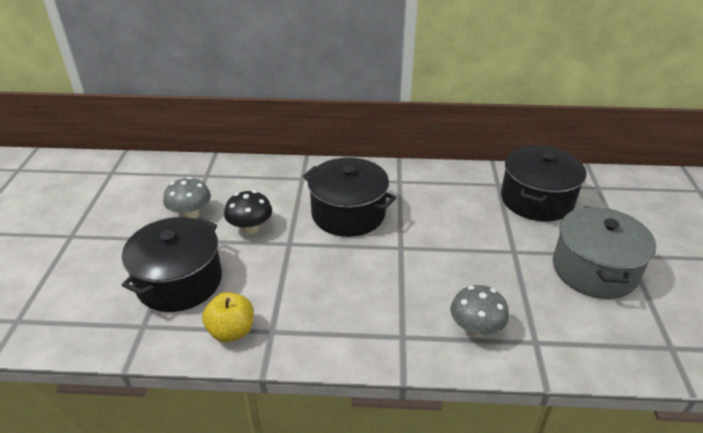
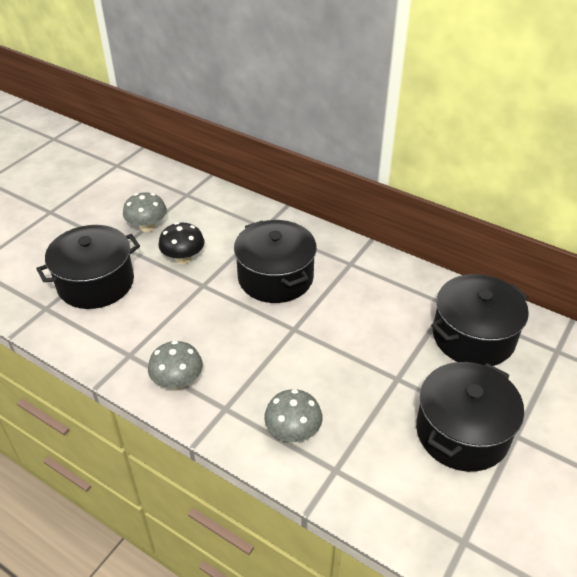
camera: 30 degrees right, 5 degrees up
(231, 331) = (101, 341): yellow apple -> none
(339, 333) = (178, 381): none -> grey mushroom
(594, 270) = (462, 432): grey pot -> black pot

